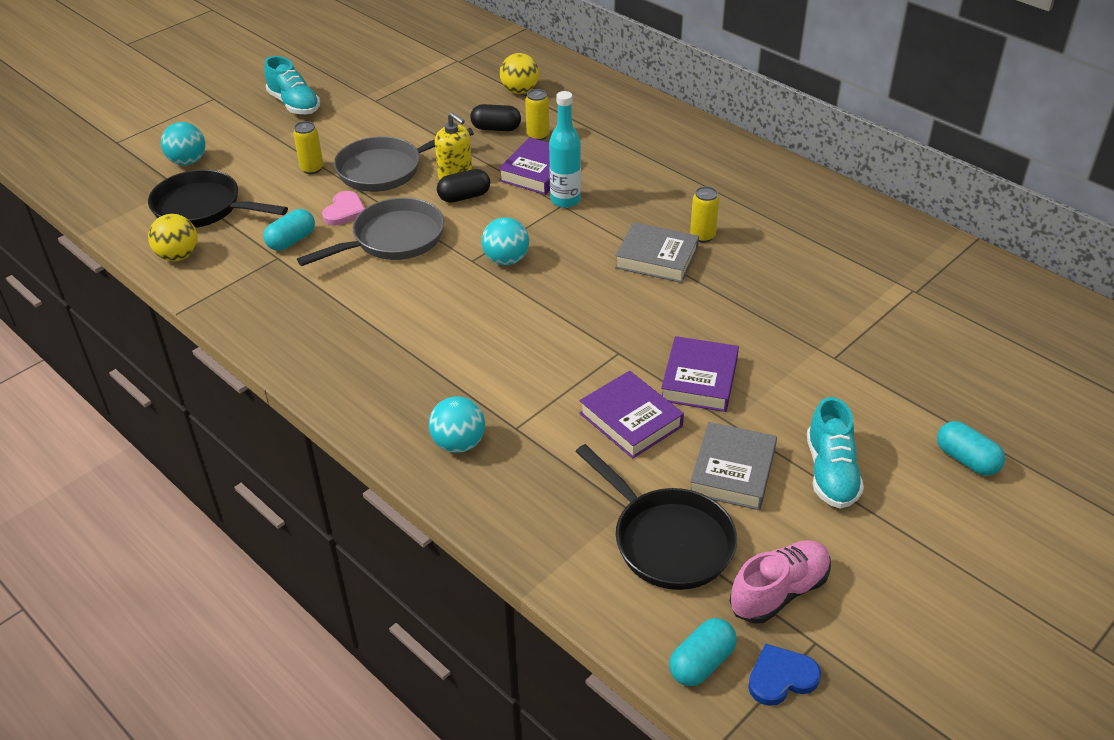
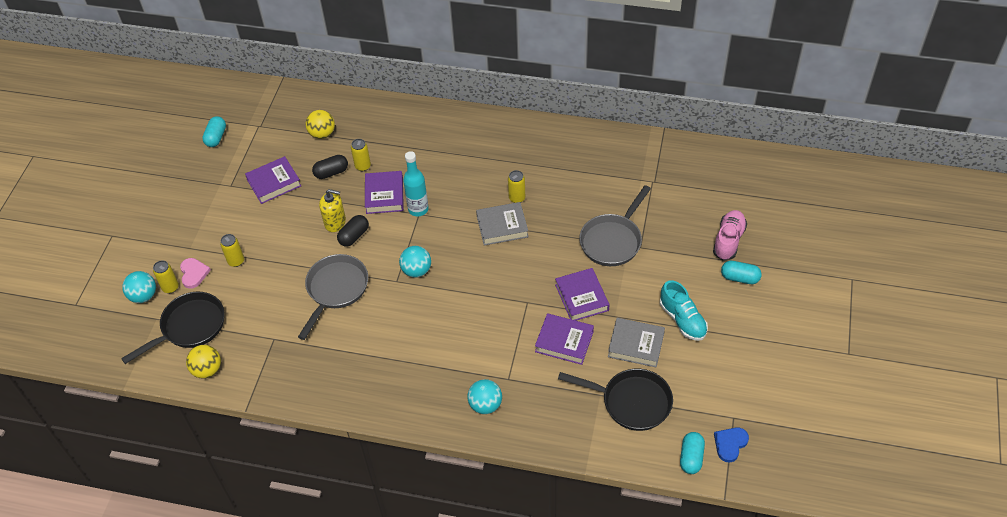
camera: 30 degrees left, 10 degrees up
(203, 208) = (190, 327): black pan -> black pan turned 150 degrees clockwise
(221, 165) = (170, 287): none -> yellow can
(291, 241) = (272, 322): turquoise capsule -> turquoise capsule (216, 137)
(294, 104) = (176, 214): turquoise shoe -> none
(344, 211) = (287, 283): pink heart -> pink heart (194, 273)
(385, 170) = (286, 239): grey pan -> grey pan (613, 241)
(423, 115) = (274, 183): none -> purple book
(732, 471) = (636, 345): grey book -> grey book turned 60 degrees counterclockwise
(779, 592) = (701, 400): pink shoe -> pink shoe (728, 240)

